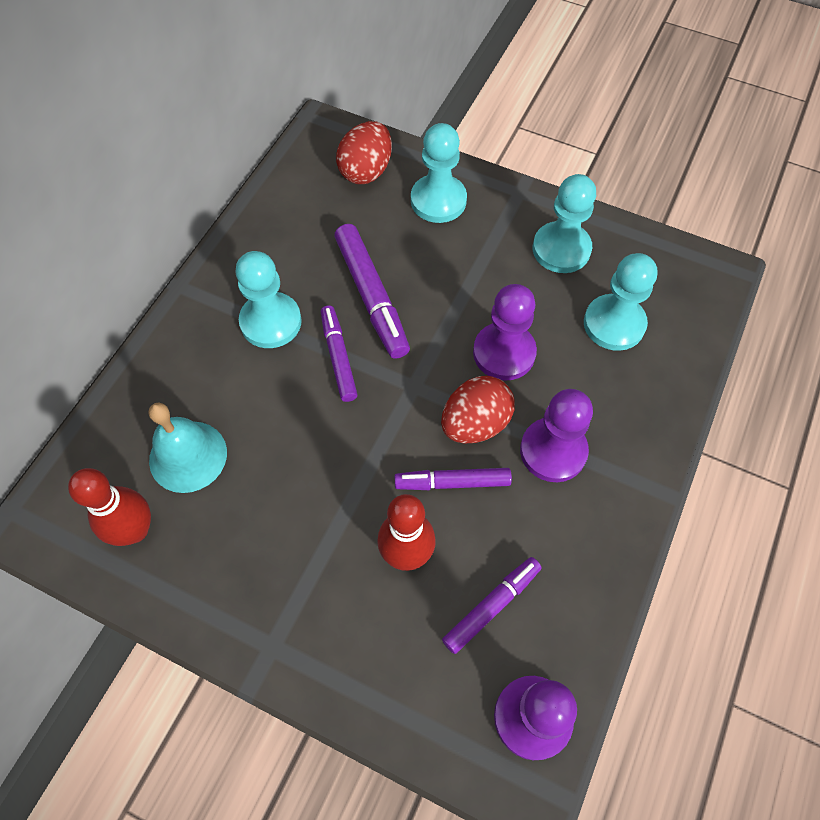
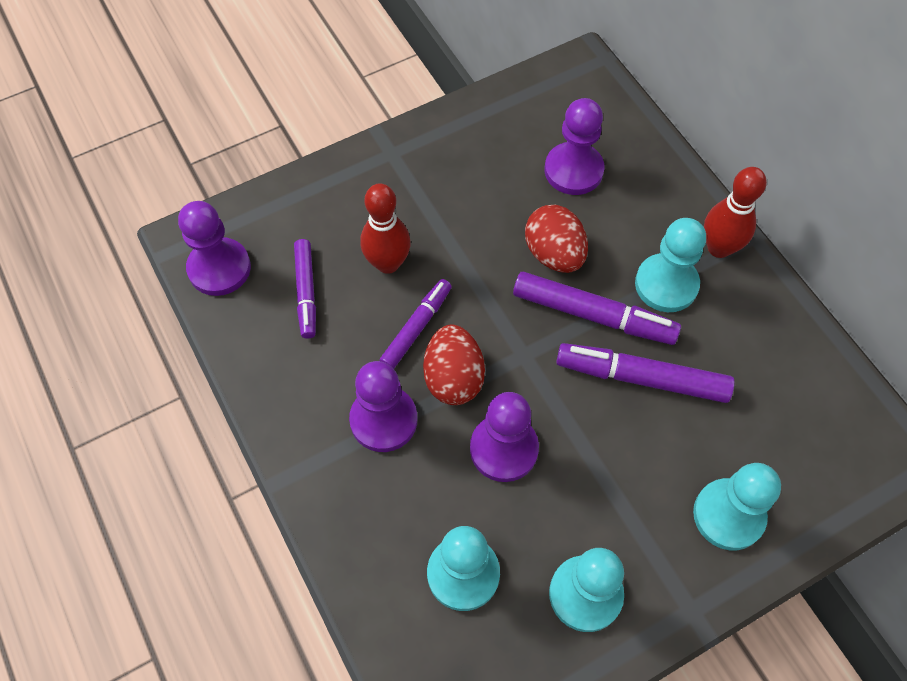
camera: 125 degrees right, 0 degrees up
(135, 530) = (536, 116): red bowling pin -> red bowling pin (719, 248)
(188, 456) = (573, 170): turquoise bell -> purple pawn
(338, 357) = (593, 315): purple marker -> purple marker, size x1.54
(366, 171) = (814, 470): red egg -> red egg (554, 254)

